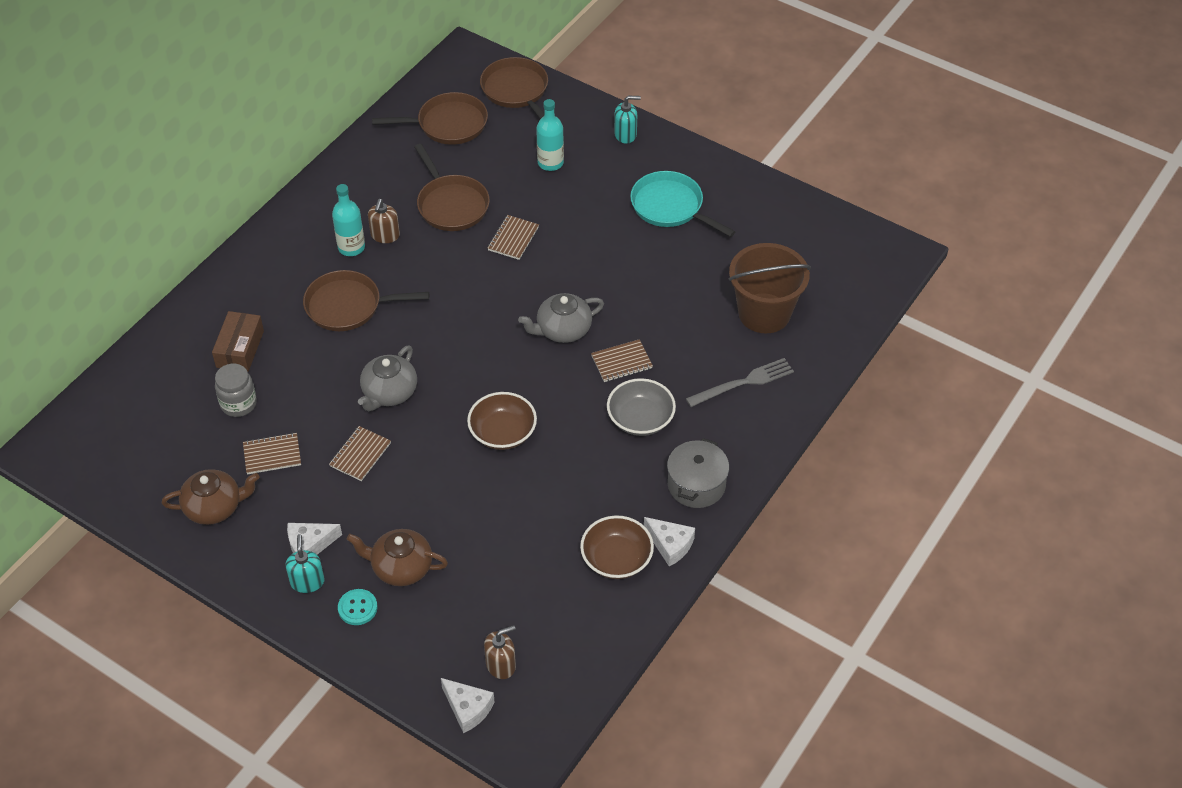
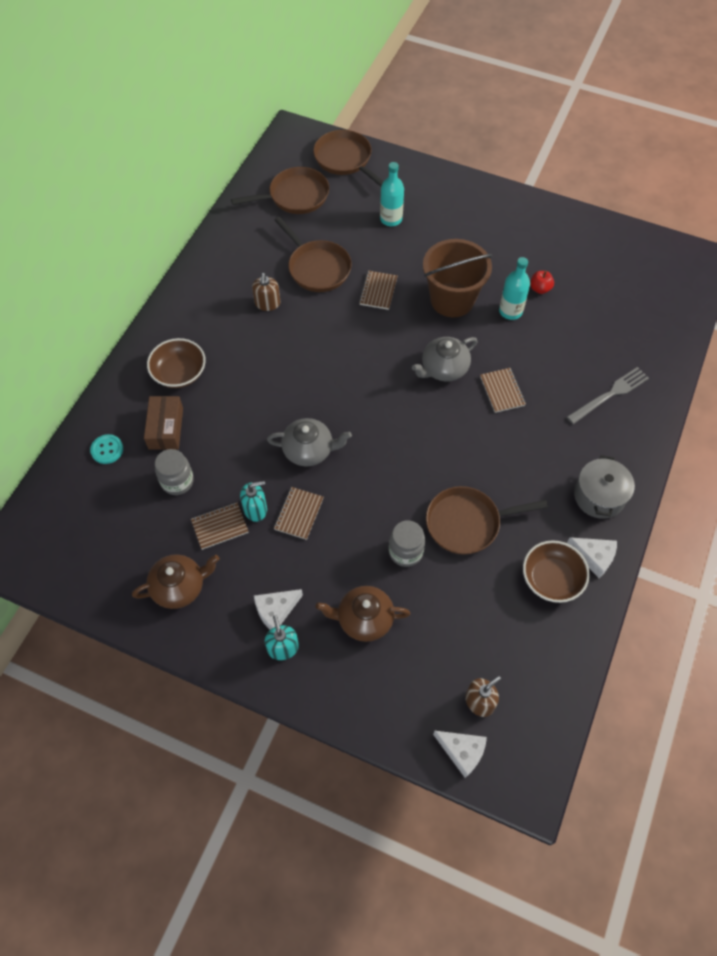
camera: 10 degrees left, 10 degrees up
(348, 306) = (252, 373): brown pan -> brown pan (467, 523)
(351, 247) = (241, 318): turquoise bottle -> turquoise bottle (510, 311)
(357, 608) = (335, 666): turquoise button -> turquoise button (107, 450)
(389, 393) = (309, 450): grey teapot -> grey teapot turned 105 degrees counterclockwise
(465, 509) = (405, 552): none -> grey jar
(503, 433) = (419, 473): brown bowl -> brown bowl (179, 373)
(621, 362) = (502, 391): brown notebook -> brown notebook turned 75 degrees counterclockwise
(625, 134) = (446, 186): turquoise soap dispenser -> turquoise soap dispenser (255, 509)
(640, 419) = (533, 441): grey bowl -> none
(670, 207) = (502, 245): turquoise pan -> none
(699, 260) = (540, 289): none -> red apple
(764, 313) = (608, 329): brown bucket -> brown bucket (452, 300)

